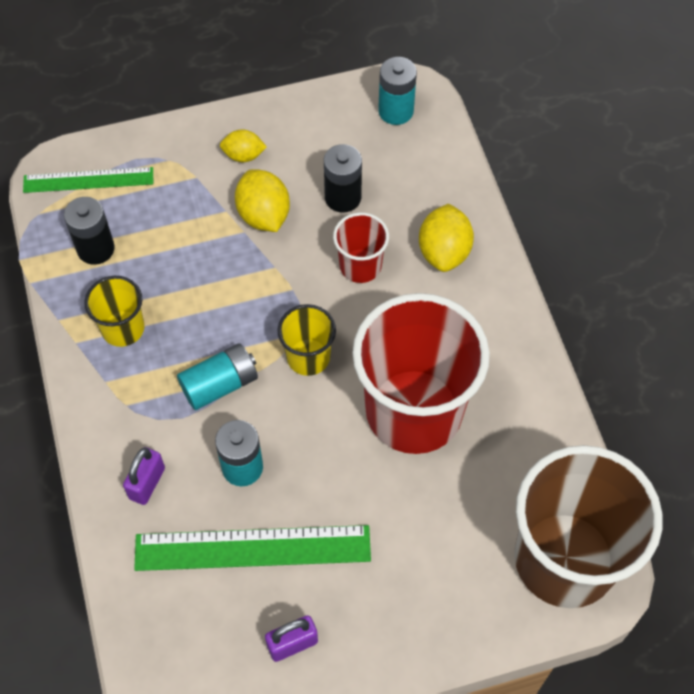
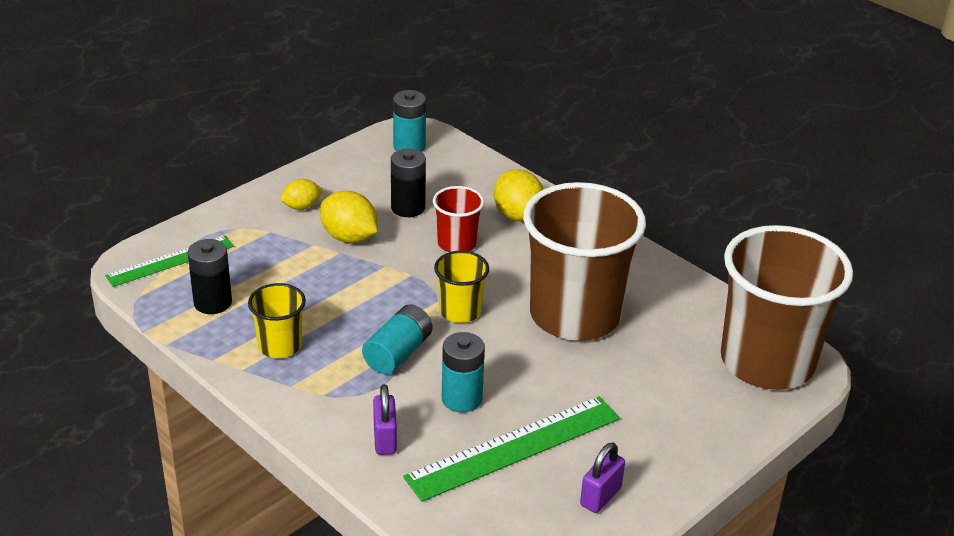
camera: 30 degrees left, 25 degrees down
(414, 411) = (575, 315): red cup -> brown cup

